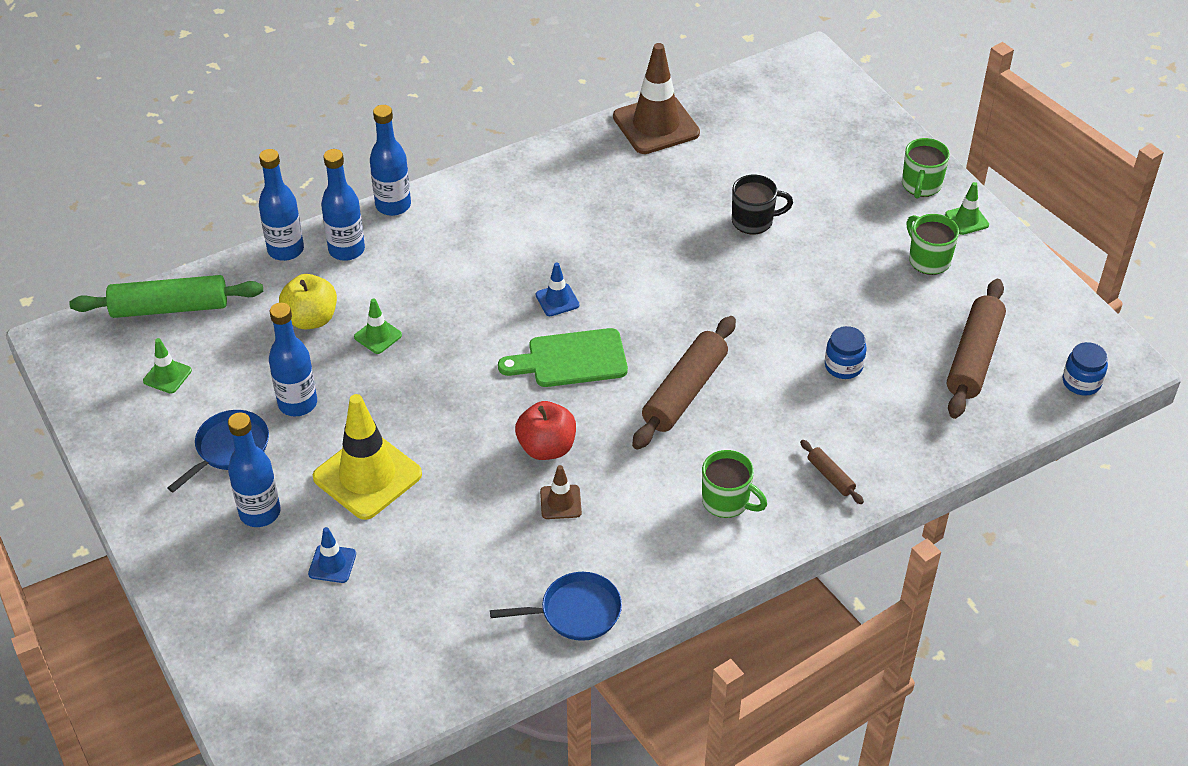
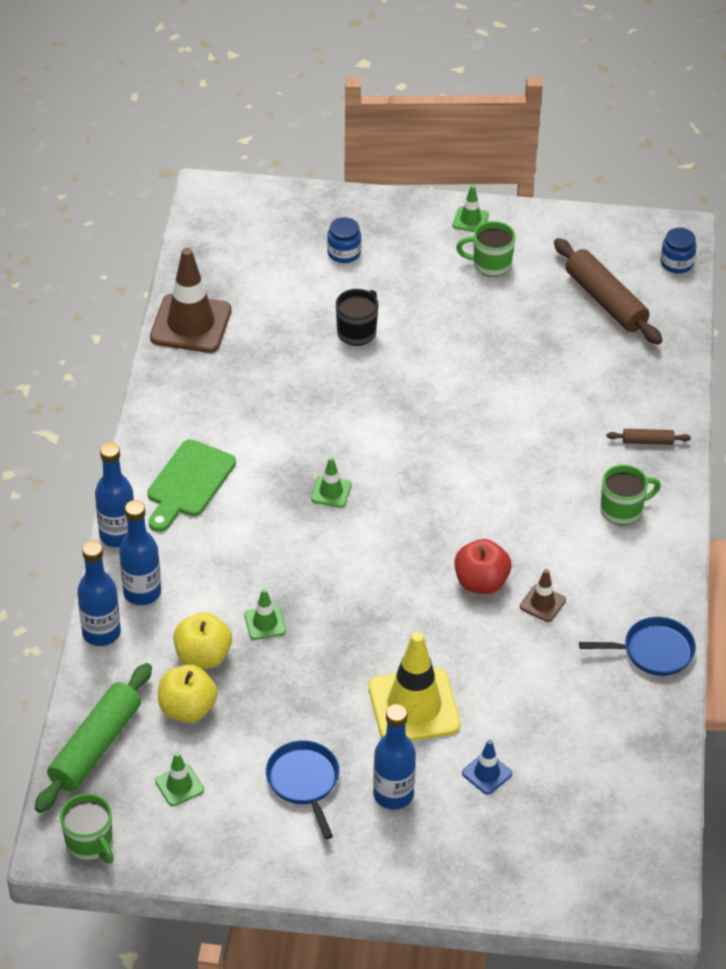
camera: 55 degrees left, 0 degrees up
(249, 339) = (187, 709): none -> yellow apple
(297, 403) = (294, 712): blue bottle -> none
(557, 300) = (331, 492): blue traffic cone -> green traffic cone
(571, 359) = (403, 518): green cutting board -> green cutting board (188, 483)
(575, 612) = (653, 651): blue pan -> blue pan turned 60 degrees clockwise
(685, 392) = (496, 472): brown rolling pin -> none
(843, 366) = (551, 372): blue jar -> blue jar (344, 253)
(921, 185) = (411, 221): green mug -> green mug (90, 844)

